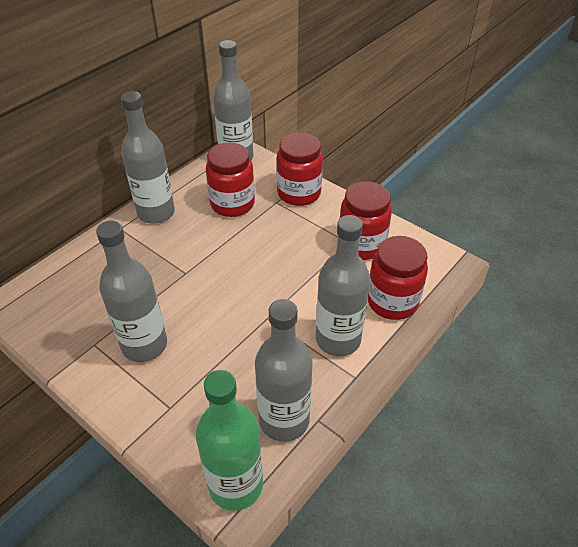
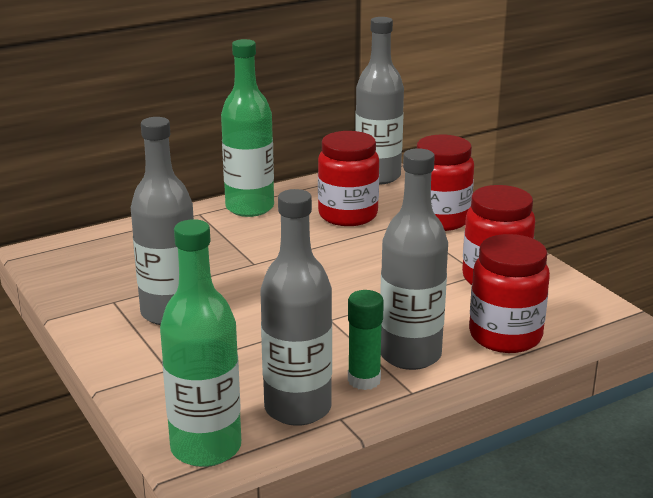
camera: 20 degrees right, 20 degrees down
(156, 213) = (249, 207): grey bottle -> green bottle
(317, 375) = (364, 380): none -> green glue stick

